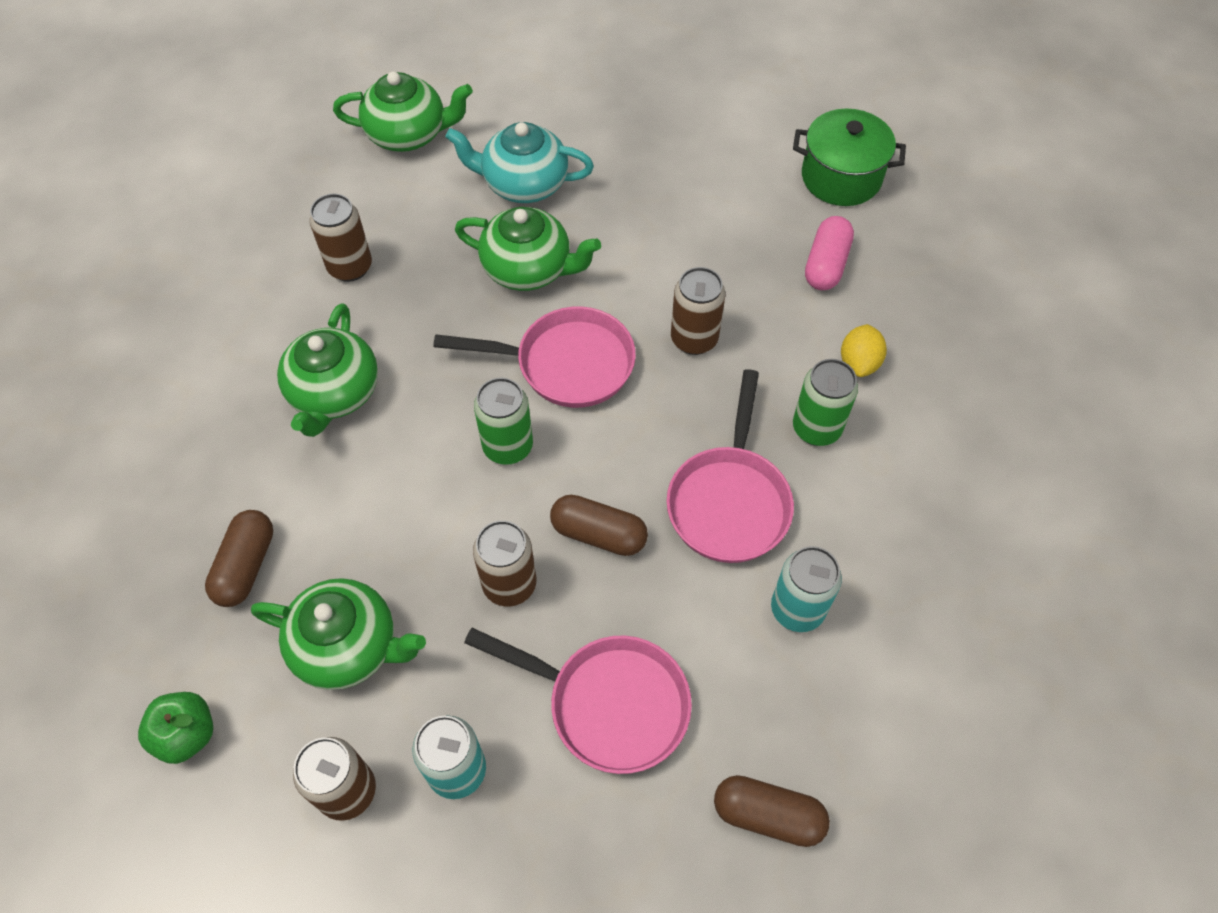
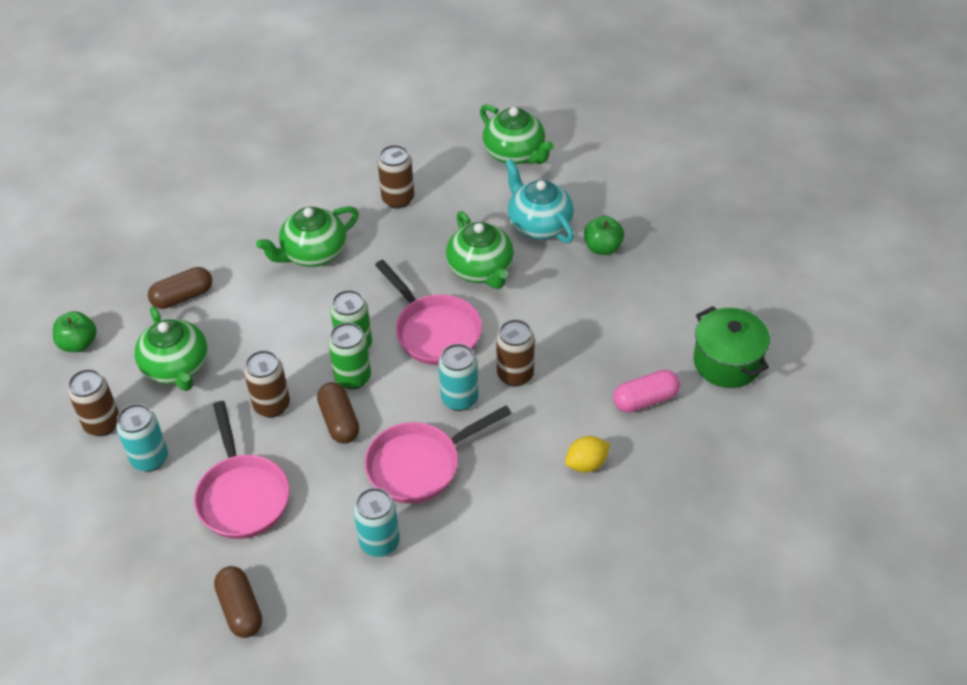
camera: 50 degrees right, 10 degrees down
(609, 160) = (602, 248): none -> green apple
(678, 406) = (459, 399): none -> turquoise can
(816, 428) = (514, 473): green can -> green can (353, 377)

